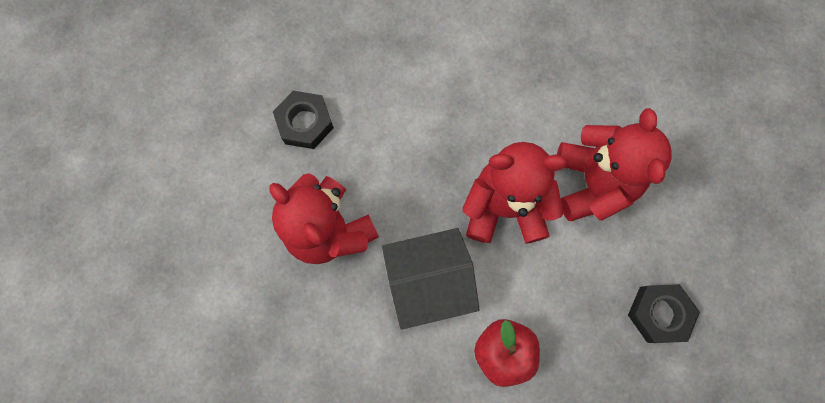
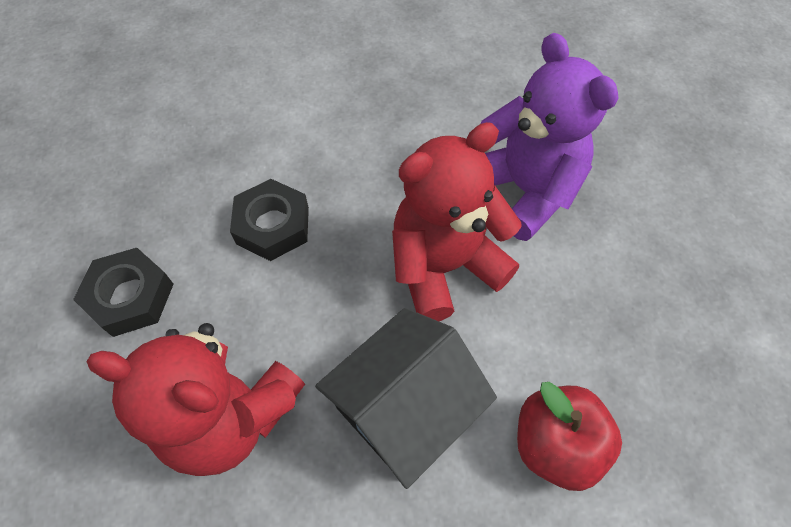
camera: 30 degrees left, 15 degrees down
(592, 183) = (525, 190): red teddy bear -> purple teddy bear
(659, 313) = (696, 289): black nut -> black nut (273, 225)

